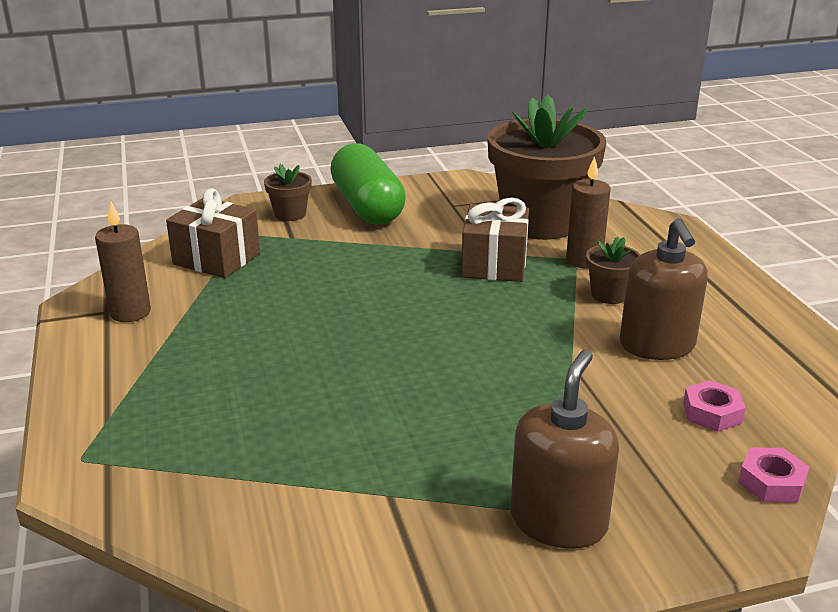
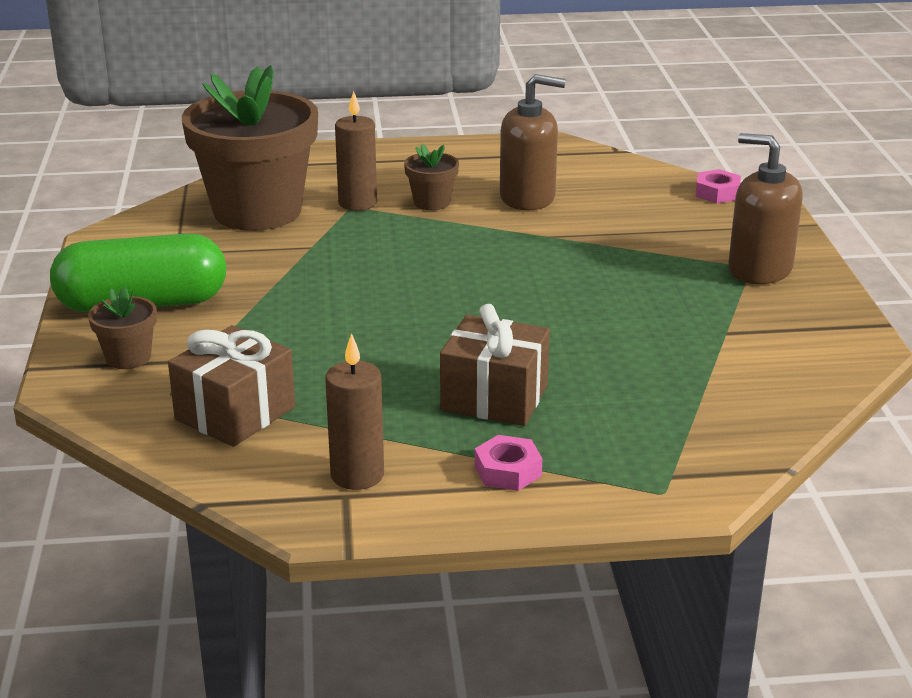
camera: 80 degrees left, 0 degrees up
(494, 264) = (343, 246): brown gift -> brown gift (494, 398)
(712, 413) = (630, 195): pink nut -> pink nut (507, 471)

